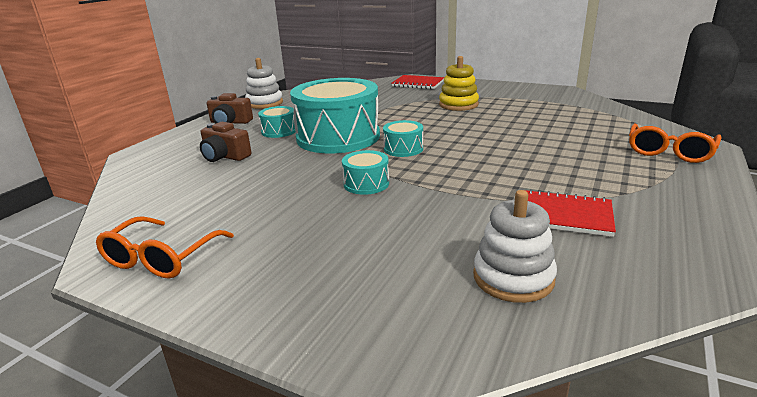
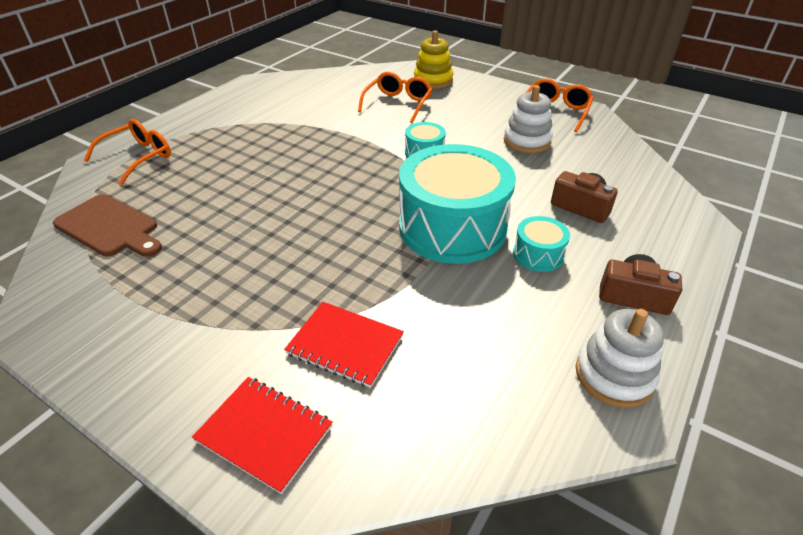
camera: 175 degrees left, 15 degrees up
(403, 149) = (378, 194): turquoise drum -> none
(419, 248) = (398, 104): none -> orange glasses
(458, 105) = (251, 295): yellow stacking toy -> yellow stacking toy (433, 80)
(513, 278) = (356, 88): white stacking toy -> white stacking toy (527, 141)
(565, 215) = (296, 113): red notebook -> red notebook (345, 345)
(594, 116) = (110, 227): none -> brown cutting board

